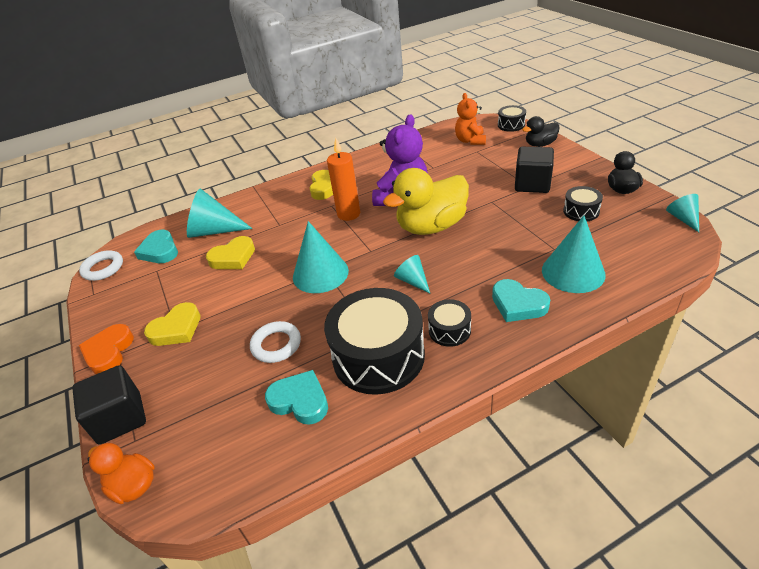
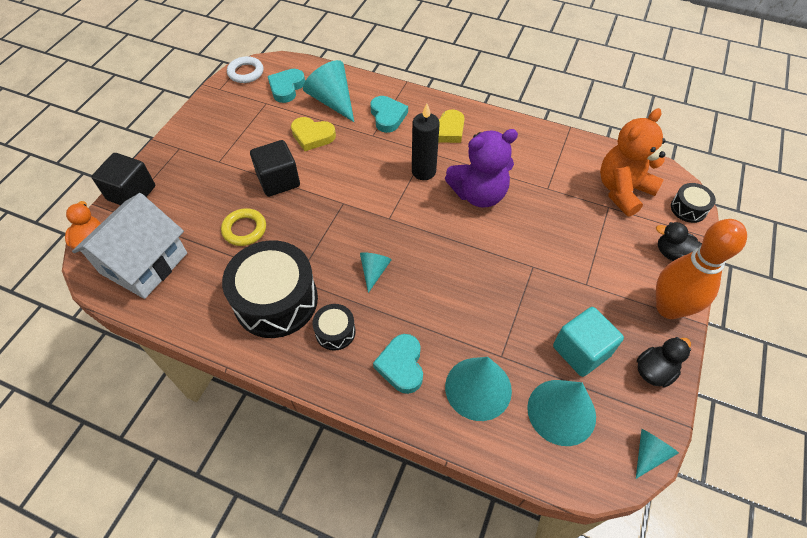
camera: 45 degrees right, 15 degrees up
(109, 352) = (177, 142): orange heart -> none
(176, 329) = (220, 161): yellow heart -> none
(222, 445) = (144, 263): none -> white house
(276, 345) = (244, 229): white ring -> yellow ring
(300, 401) = (204, 280): turquoise heart -> turquoise heart (387, 116)
(320, 273) = (336, 203): turquoise cone -> turquoise cone (561, 412)
(348, 214) = (423, 171): orange candle -> black candle
(431, 226) = (455, 241): yellow duck -> none
(470, 141) = (622, 191): orange teddy bear -> orange teddy bear, size x1.55
(532, 184) = (592, 285): black cube -> black cube (278, 180)
(578, 163) = (669, 308): none -> orange bowling pin
(581, 211) = (581, 351): black drum -> turquoise cube

